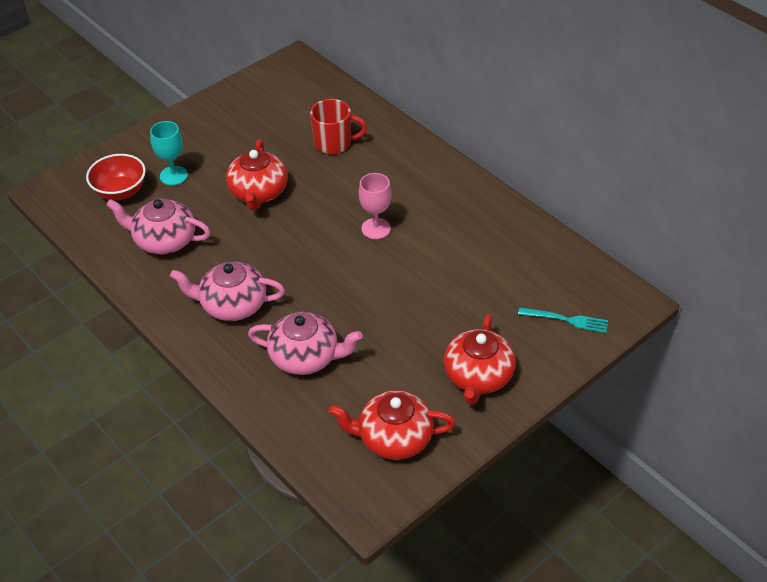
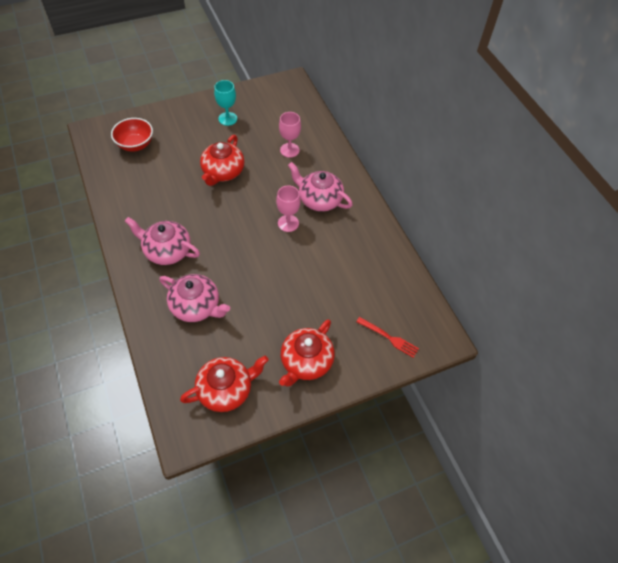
camera: 15 degrees right, 10 degrees up
(164, 240) = (146, 189): pink teapot -> pink teapot (319, 199)
(173, 175) = (174, 143): turquoise goblet -> turquoise goblet (227, 119)
(334, 143) = (289, 150): red mug -> pink goblet
(393, 438) = (226, 390): red teapot -> red teapot turned 135 degrees clockwise
(567, 320) = (389, 338): turquoise fork -> red fork

